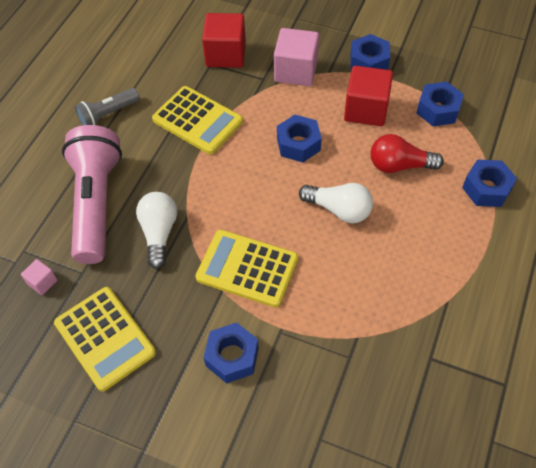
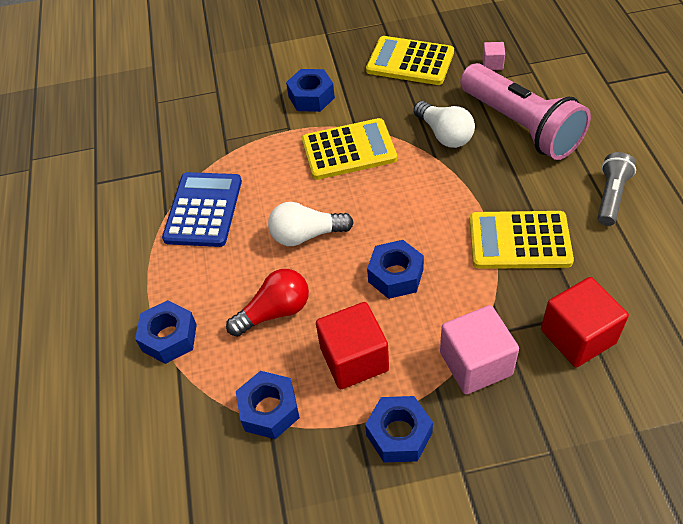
camera: 150 degrees right, 5 degrees down
(411, 284) = (203, 210): none -> blue calculator

